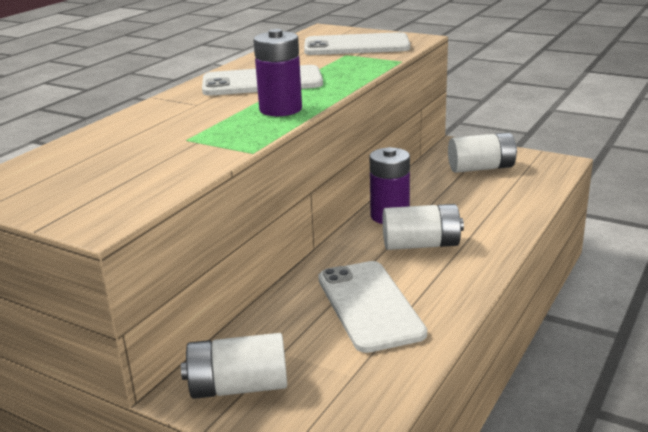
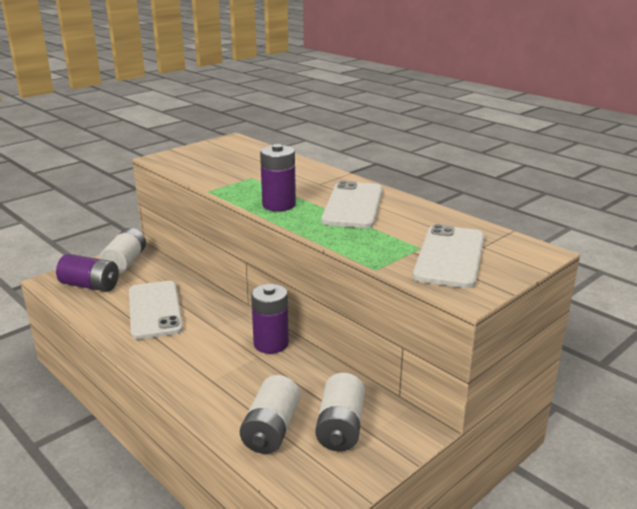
camera: 105 degrees right, 0 degrees up
(334, 393) = (90, 285): none -> purple battery
(369, 305) = (154, 310): white phone -> white phone turned 75 degrees clockwise
(421, 245) = (211, 347): white battery -> white battery (271, 429)

